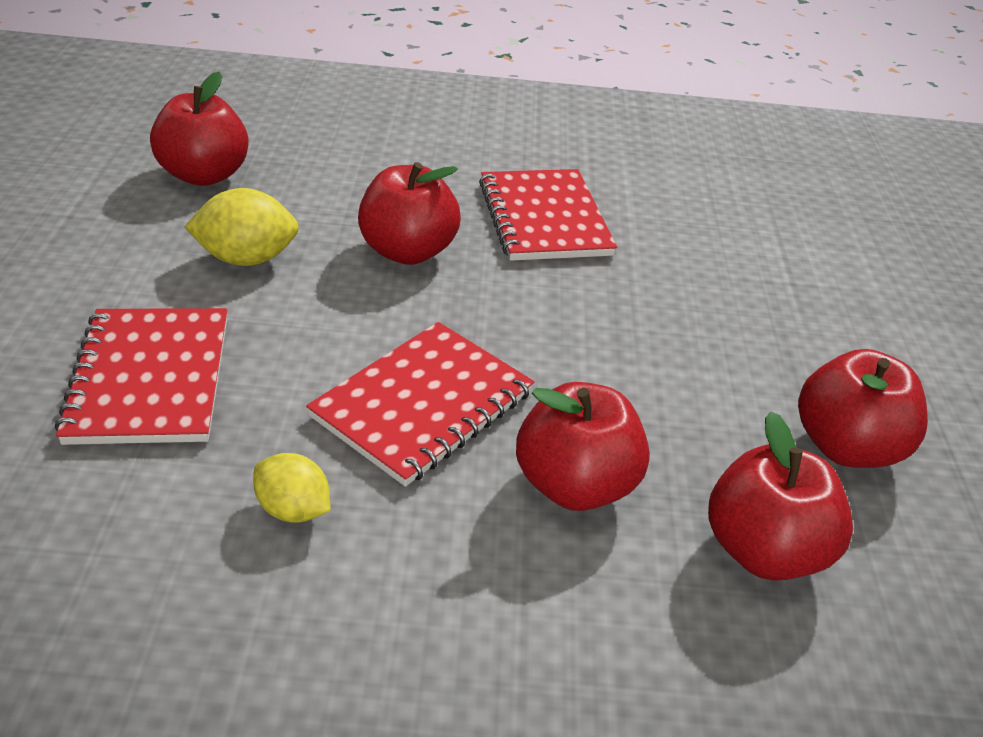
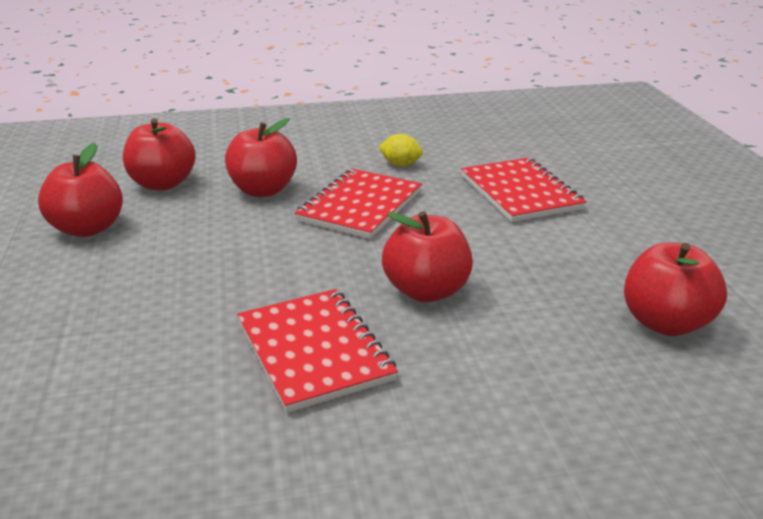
camera: 170 degrees right, 10 degrees down
(247, 259) = (542, 260): yellow lemon -> none

